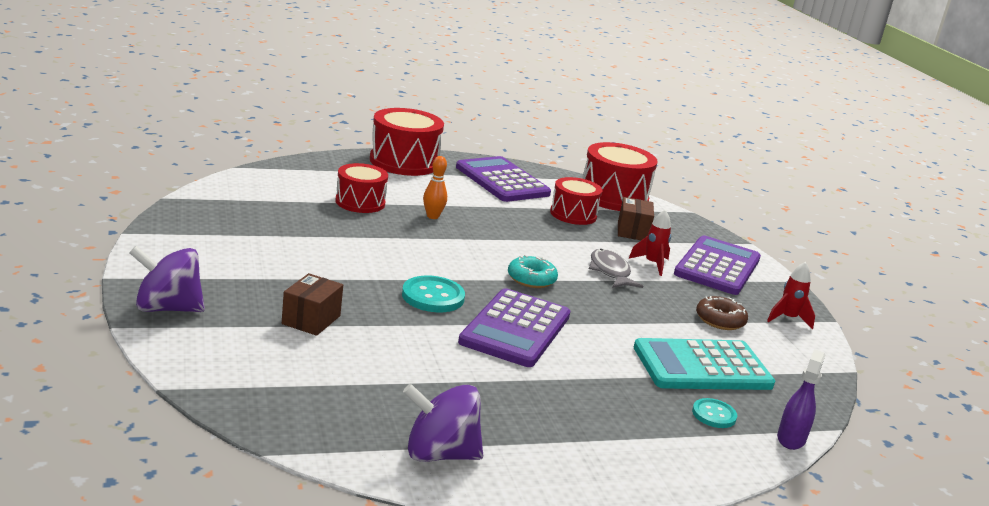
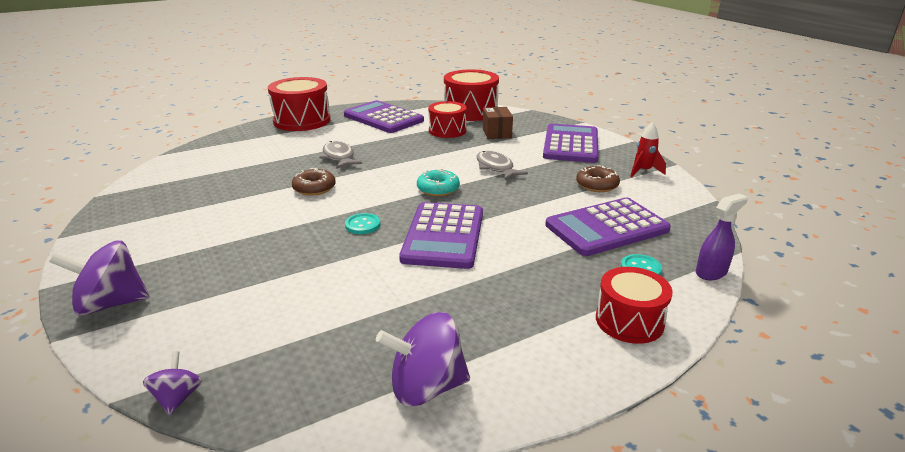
camera: 10 degrees left, 5 degrees up
(216, 401) = (177, 398): none -> purple spinning top
(311, 320) = (258, 277): brown box -> none
(360, 202) = (275, 160): red drum -> red drum (629, 321)
(394, 245) = (314, 188): none -> brown donut
(432, 216) = (339, 157): orange bowling pin -> grey fish
(433, 296) = (362, 225): turquoise button -> turquoise button, size x0.62
(652, 264) = (523, 154): red rocket -> none
(702, 367) = (607, 228): turquoise calculator -> purple calculator
(791, 439) = (711, 272): purple spray bottle -> purple spray bottle turned 45 degrees clockwise

